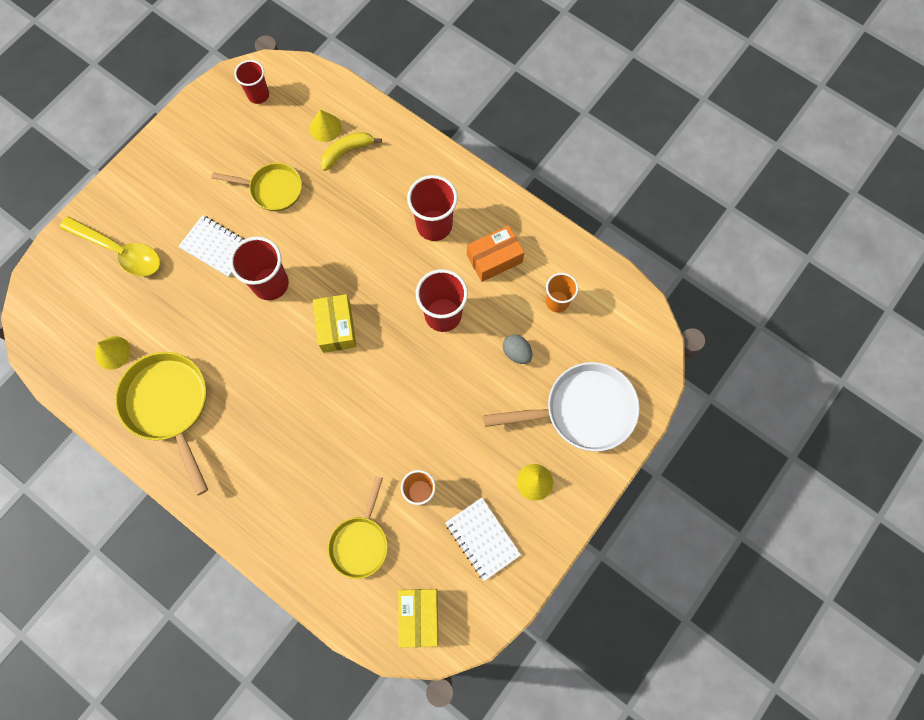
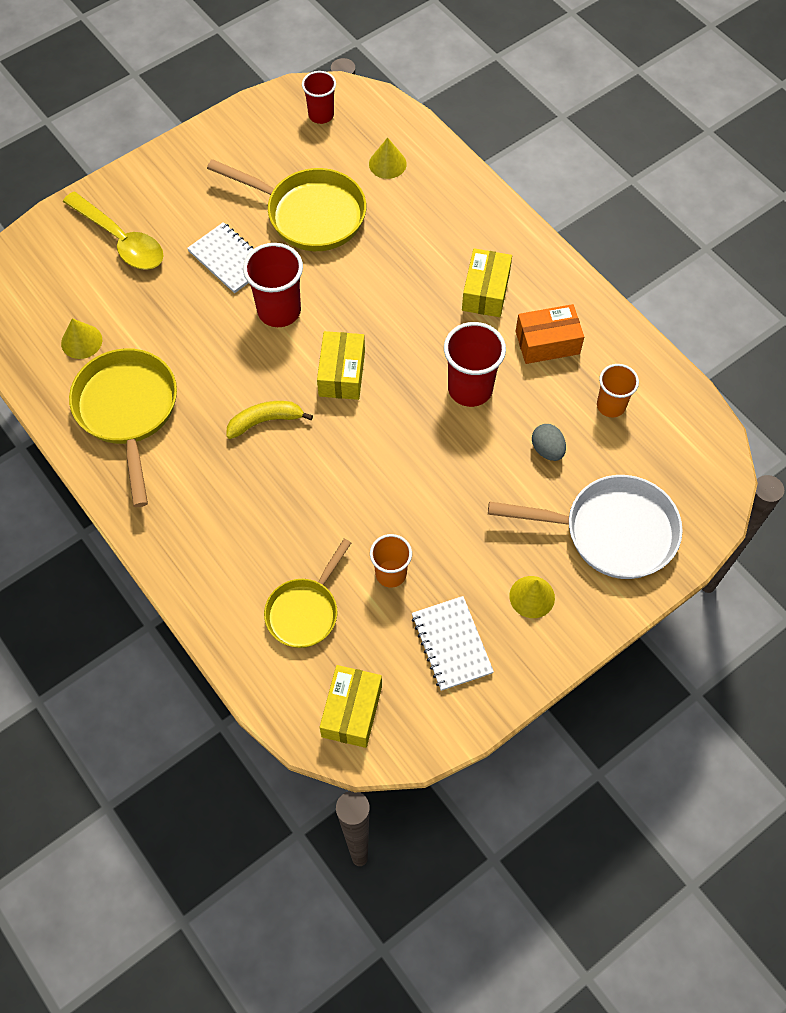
camera: 15 degrees right, 10 degrees down
(272, 189) = (309, 214): yellow pan -> yellow pan, size x1.59
(347, 152) = (405, 193): yellow banana -> yellow banana (265, 421)
(434, 225) = (485, 292): red cup -> yellow box

